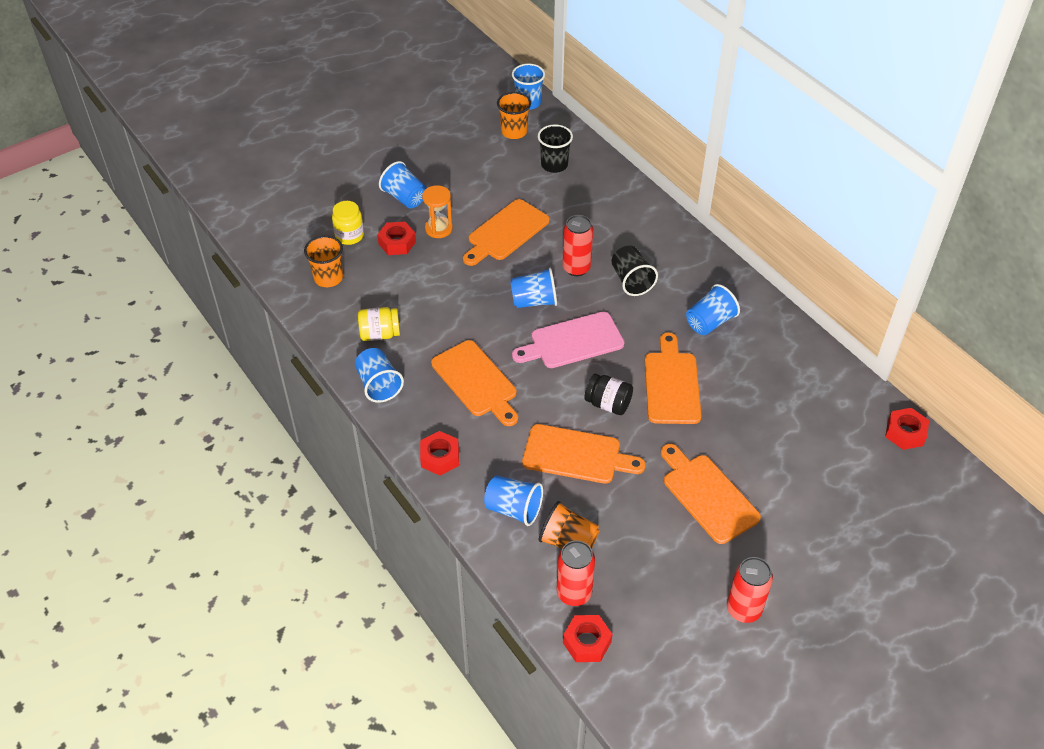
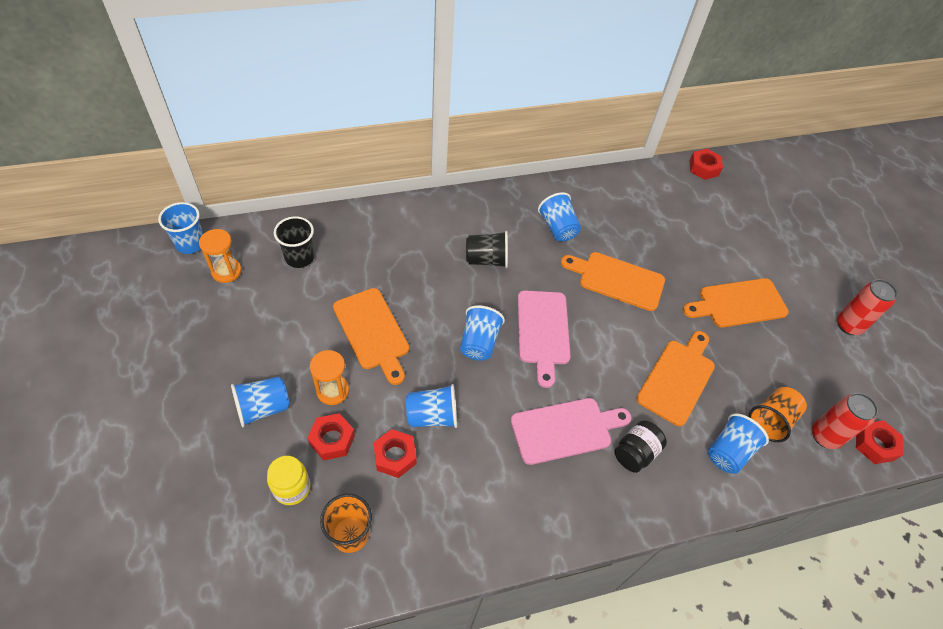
camera: 75 degrees left, 5 degrees up
(379, 385) = (539, 527): blue cup -> blue cup (432, 416)
(380, 334) = (465, 503): yellow jar -> none
(440, 457) = (653, 497): red nut -> red nut (395, 456)
(476, 381) = (565, 429): orange cutting board -> pink cutting board
(514, 132) = (226, 271): orange cup -> orange hourglass
(576, 268) = (451, 293): red can -> none
(608, 404) = (625, 333): black jar -> black jar (635, 453)

